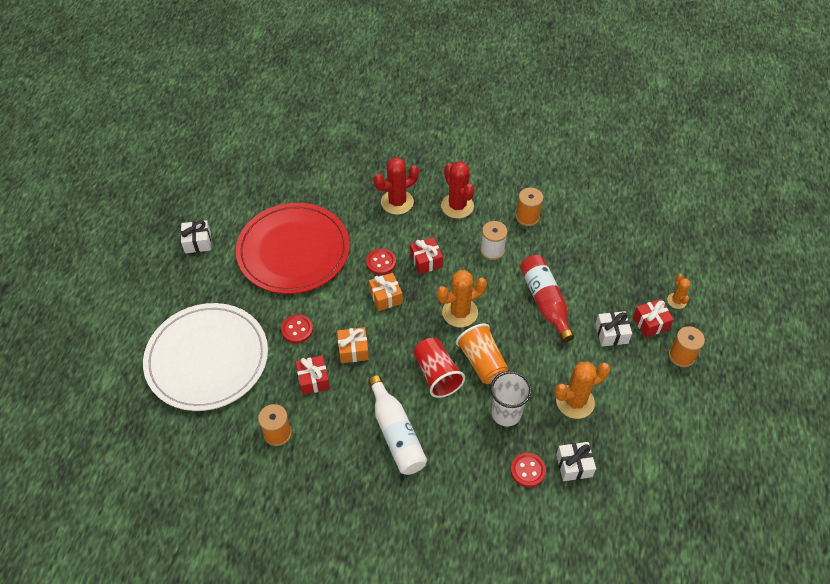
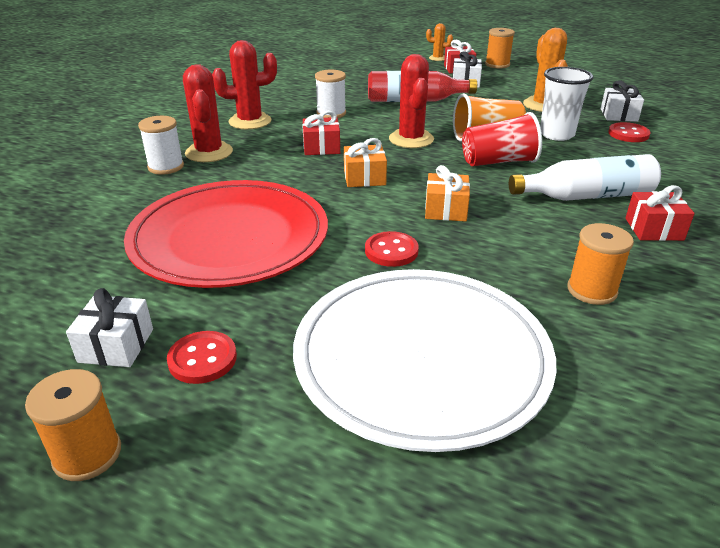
camera: 75 degrees left, 20 degrees down
(313, 380) = (492, 247): red gift -> red gift (654, 229)
(369, 189) = (166, 167): none -> white spool
(381, 262) = (304, 174): red button -> red button (202, 359)
(460, 312) = (411, 139): orange cactus -> red cactus
(527, 217) = (297, 93): orange spool -> orange spool (87, 454)

